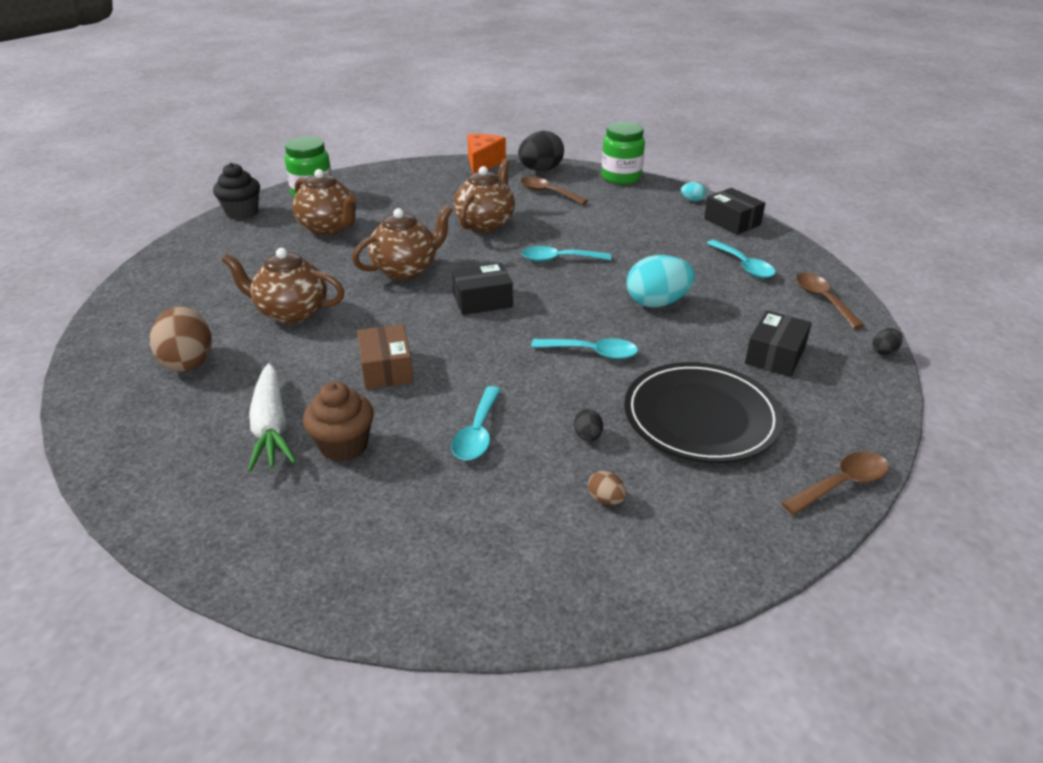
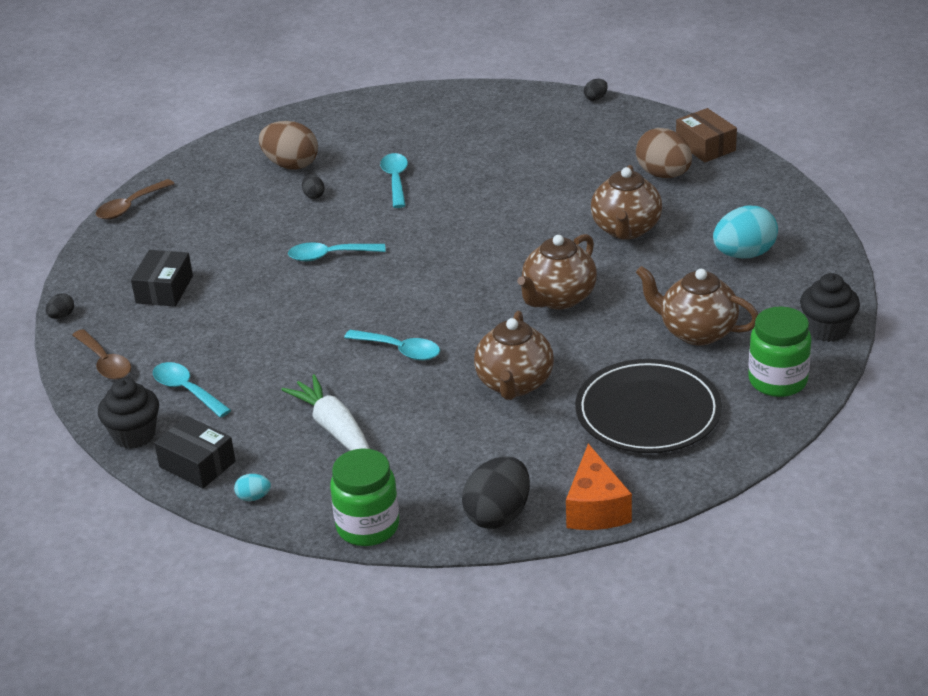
camera: 165 degrees right, 0 degrees up
(119, 505) = (595, 98): none -> black egg
(271, 427) = (547, 152): white carrot -> white carrot (334, 429)
(291, 312) = (626, 229): brown teapot -> brown teapot turned 105 degrees clockwise
(344, 446) = (485, 153): brown cupcake -> none
(386, 369) = (497, 205): brown box -> brown box (705, 146)
(482, 300) = (455, 282): black box -> none
(548, 193) = (462, 463): brown spoon -> none
(559, 259) = (400, 350): turquoise spoon -> turquoise spoon turned 45 degrees clockwise
(605, 499) = (291, 165): brown egg -> brown egg, size x2.20
(657, 303) = (279, 319): turquoise egg -> turquoise egg (744, 254)
(701, 416) = (230, 226): black plate -> black plate (648, 412)
(784, 245) = (134, 435): none -> black cupcake

